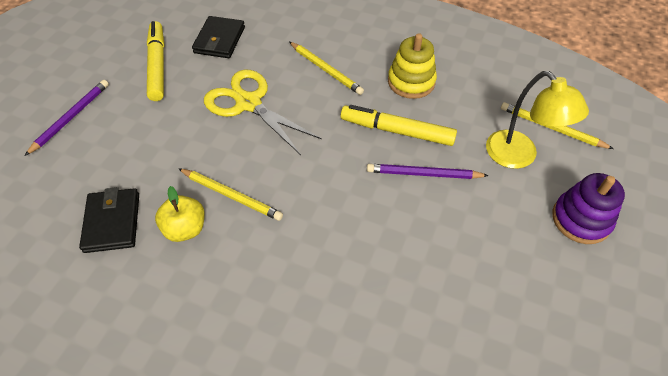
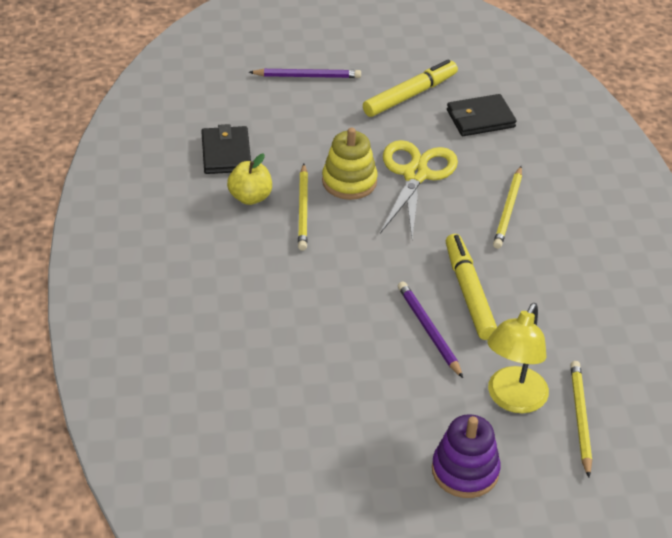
camera: 60 degrees right, 10 degrees down
(112, 222) = (226, 153): black wallet -> black wallet turned 60 degrees counterclockwise
(411, 82) = (549, 281): yellow stacking toy -> yellow stacking toy (349, 181)

